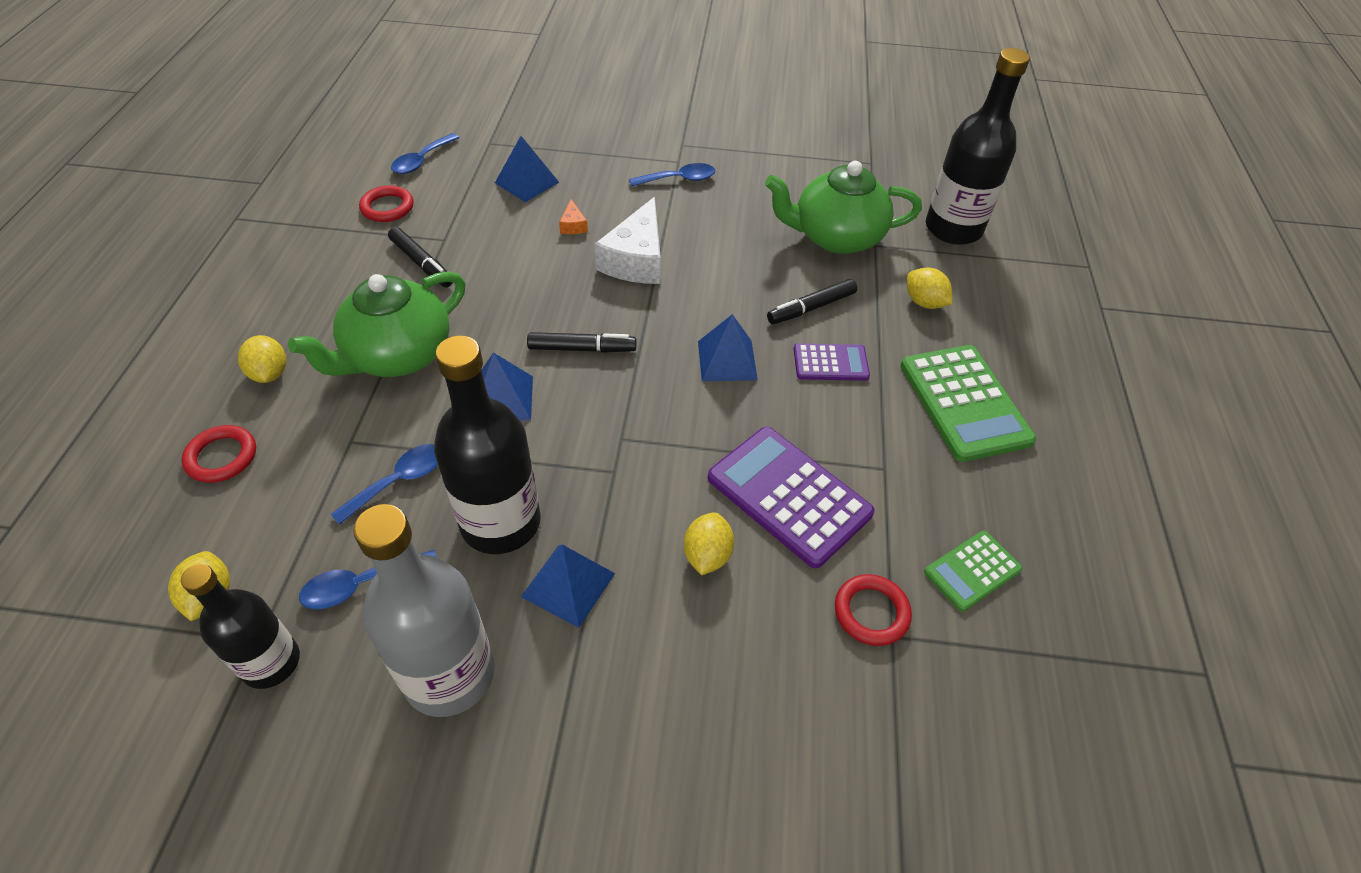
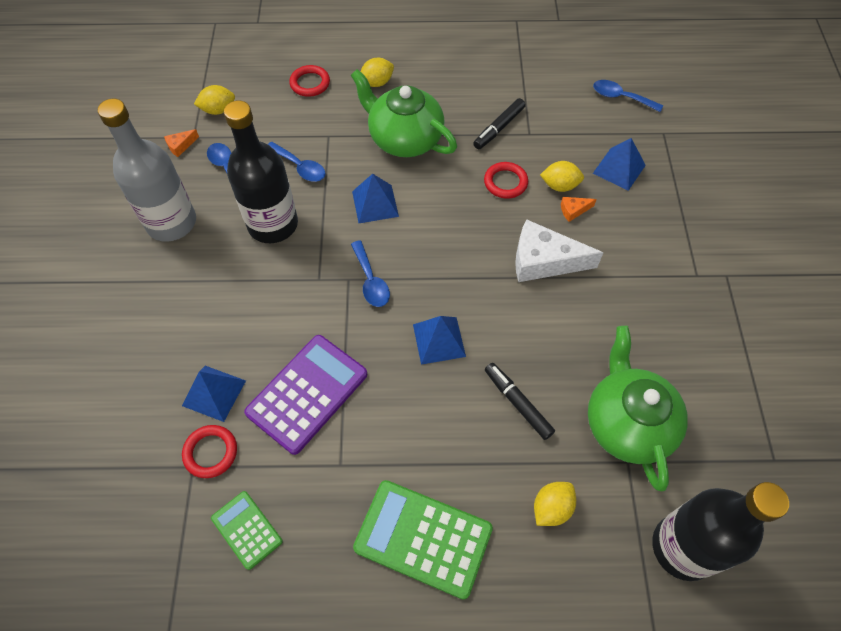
camera: 85 degrees right, 10 degrees up
(271, 662) = (180, 146): black bottle -> orange cheese
(387, 207) = (555, 93): red ring -> red ring (505, 182)
(568, 584) = (229, 268): blue pyramid -> blue pyramid (214, 393)
(582, 349) = (432, 241): black marker -> none
(679, 179) = (668, 279): blue spoon -> blue spoon (371, 281)
(707, 555) = (253, 343): yellow lemon -> yellow lemon (559, 186)
(830, 363) = (451, 421): purple calculator -> none
(964, 403) = (423, 538): green calculator -> green calculator turned 45 degrees clockwise

